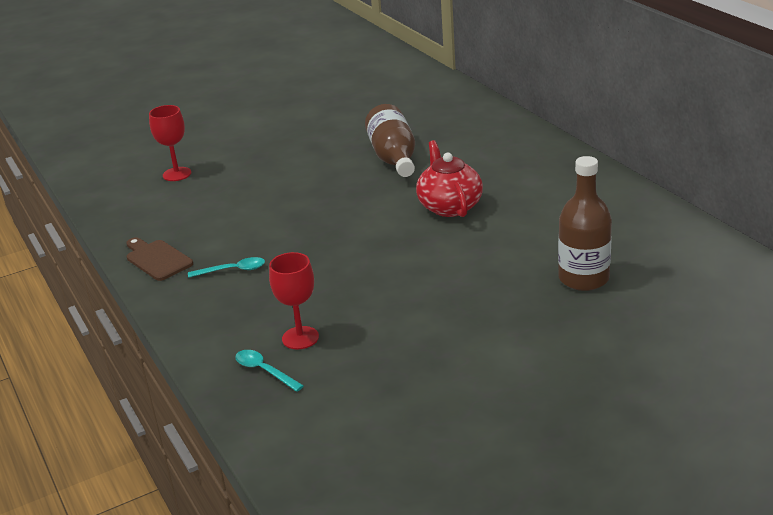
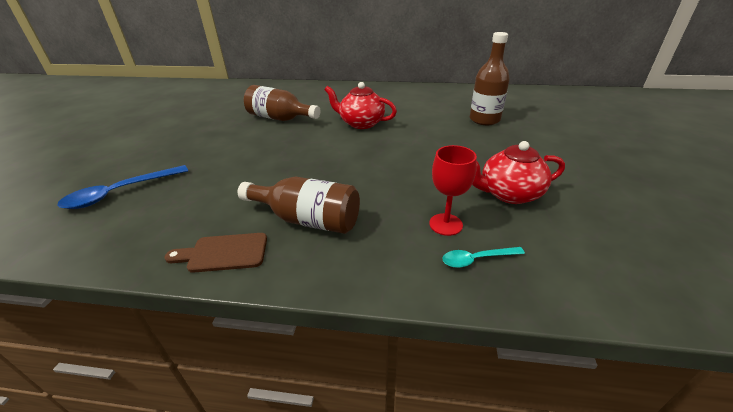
camera: 55 degrees left, 5 degrees up
(177, 174) = (120, 193): red goblet -> blue spoon
(233, 270) = (307, 220): turquoise spoon -> brown bottle
(399, 354) = (508, 194): none -> red teapot

